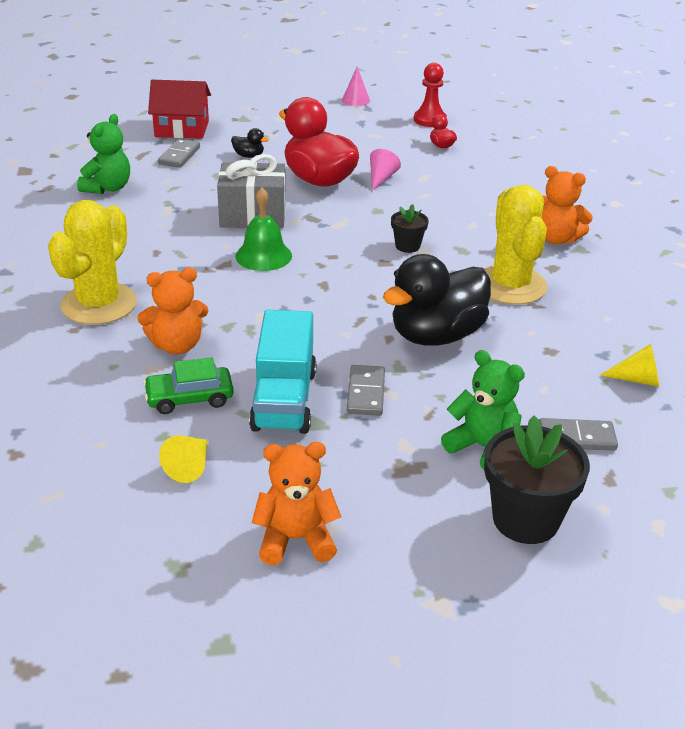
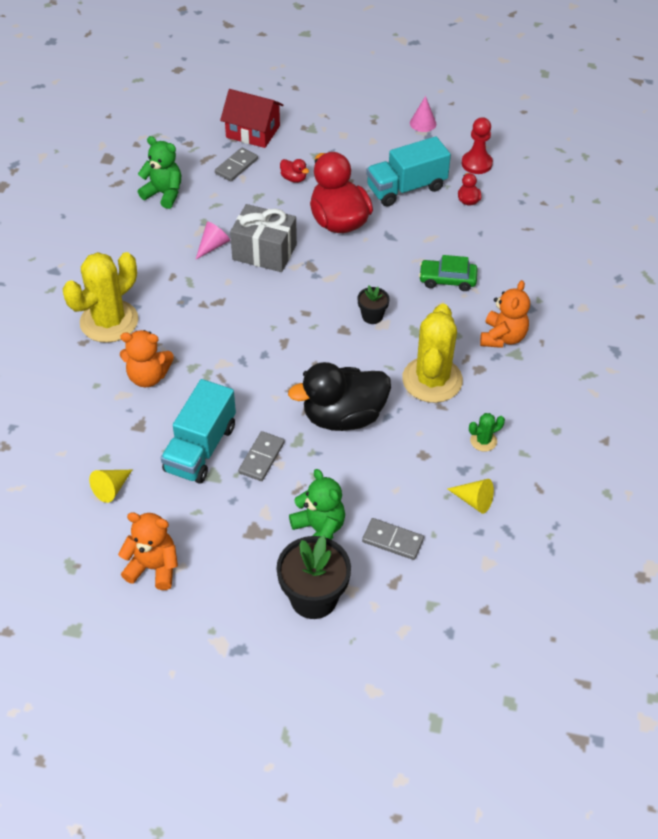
camera: 20 degrees right, 15 degrees up
(108, 188) = (164, 194): green teddy bear -> green teddy bear turned 105 degrees counterclockwise
(189, 398) = (136, 429): green car -> green car (447, 280)
(249, 156) = (294, 178): black duck -> red duck
(263, 256) = (252, 300): green bell -> none
(372, 146) = (406, 188): none -> turquoise truck
(381, 178) = (392, 231): pink cone -> pink cone (213, 246)
(556, 239) = (502, 337): orange teddy bear -> orange teddy bear turned 120 degrees counterclockwise
(605, 325) = (483, 441): none -> green cactus

